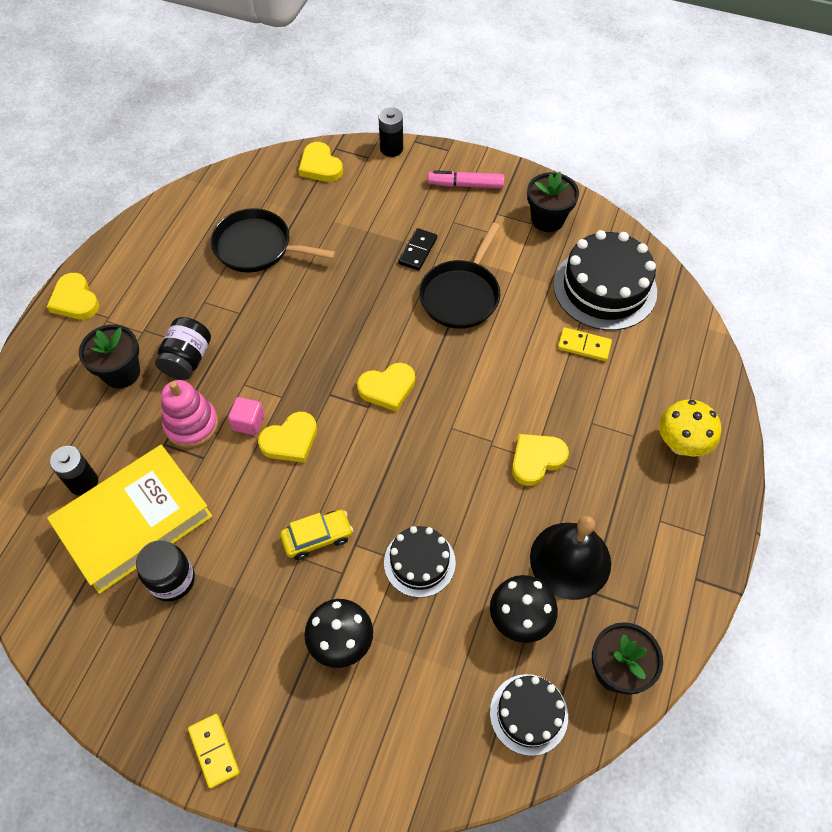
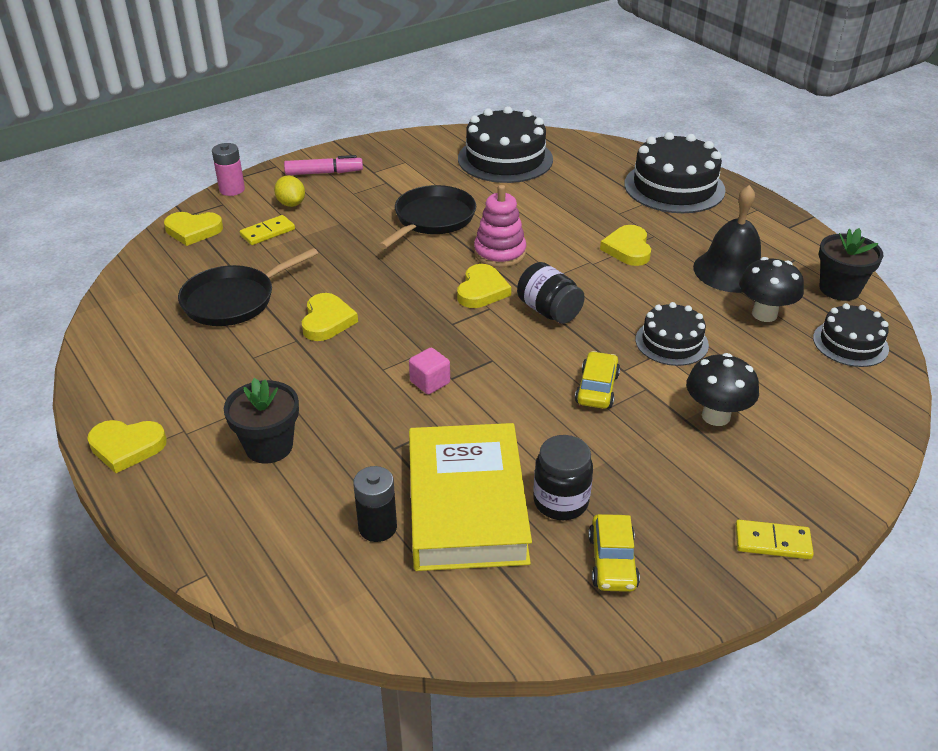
camera: 55 degrees left, 20 degrees down
(131, 646) = (612, 562): none -> yellow car
(187, 359) = (309, 394): black jar -> black jar (549, 311)
(191, 424) = (391, 420): pink stacking toy -> pink stacking toy (499, 253)
(290, 440) = (477, 365): yellow heart -> yellow heart (327, 321)
(391, 148) = (232, 189): black battery -> pink battery
(403, 195) = (291, 204): none -> yellow lemon
(418, 251) = (359, 220): black domino -> none
(461, 295) = (432, 219): black pan -> black pan turned 120 degrees counterclockwise
(465, 185) = (324, 173): pink marker -> pink marker turned 135 degrees counterclockwise
(547, 219) = (410, 154): black flower pot -> none
(584, 346) = (547, 188): yellow domino -> yellow domino (268, 232)
(680, 444) = (674, 187): yellow mushroom -> black cake

